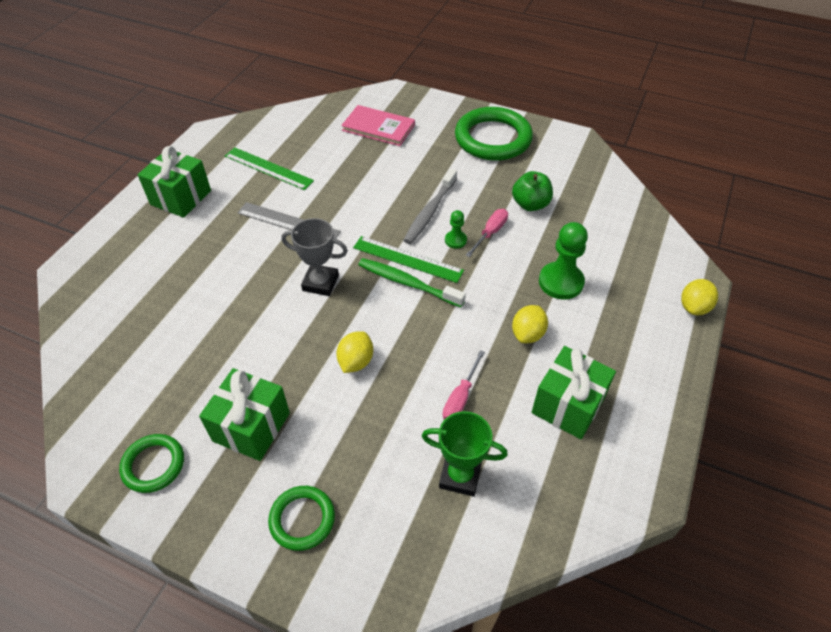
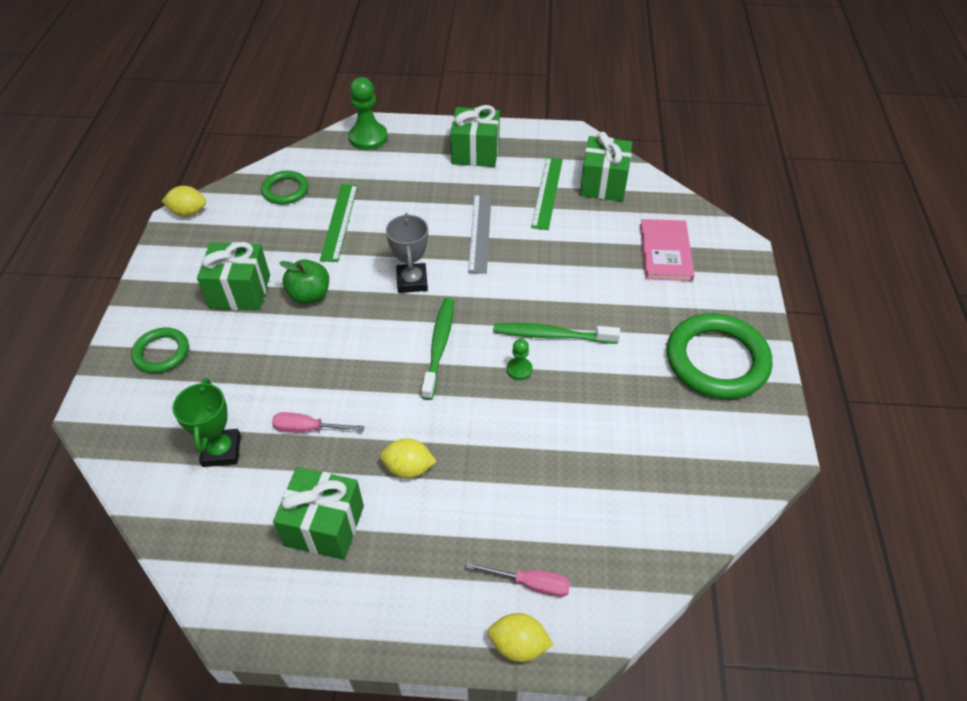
camera: 70 degrees right, 0 degrees up
(153, 465) = (193, 249): green ring -> green ring (285, 190)
(282, 135) = (603, 184): none -> green gift
(356, 361) = (327, 337): yellow lemon -> yellow lemon (188, 212)
(407, 259) = (472, 336): green ruler -> green ruler (339, 221)
(430, 212) = (552, 335): grey toothbrush -> green toothbrush
(490, 233) = (546, 398): pink screwdriver -> pink screwdriver (530, 583)
(530, 204) = (616, 426): green apple -> green apple (310, 295)
(561, 282) = (499, 485): green pawn -> green pawn (368, 138)

